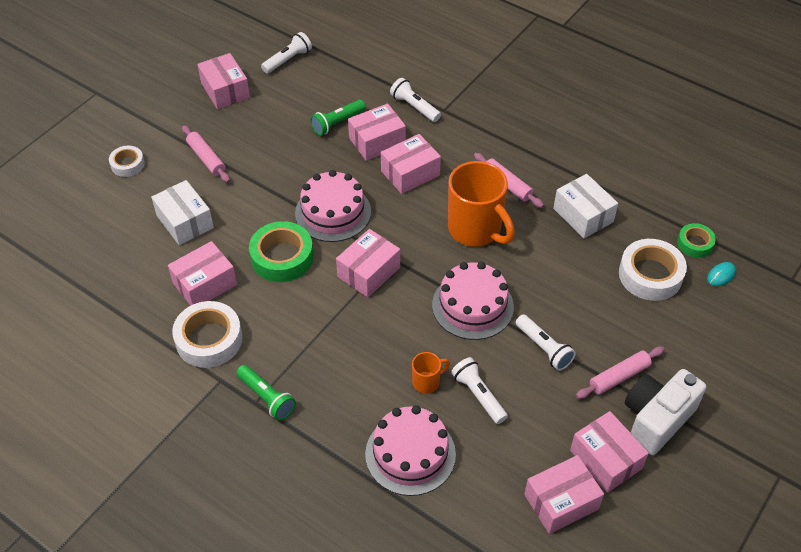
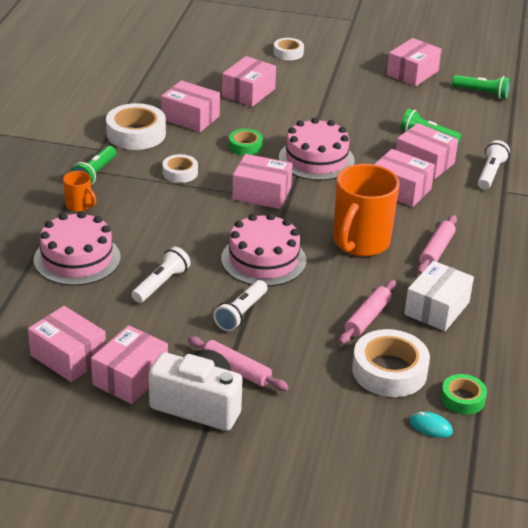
camera: 65 degrees right, 15 degrees down
(185, 222) = (248, 93): white box -> pink box
(206, 158) = (325, 84): pink rolling pin -> pink rolling pin (367, 318)
(282, 257) = (245, 146): green tape -> green tape, size x0.57
(288, 60) = (482, 93): white flashlight -> green flashlight
(301, 324) = (180, 173): none -> white tape
(427, 382) = (159, 251): orange mug -> orange mug (79, 205)

